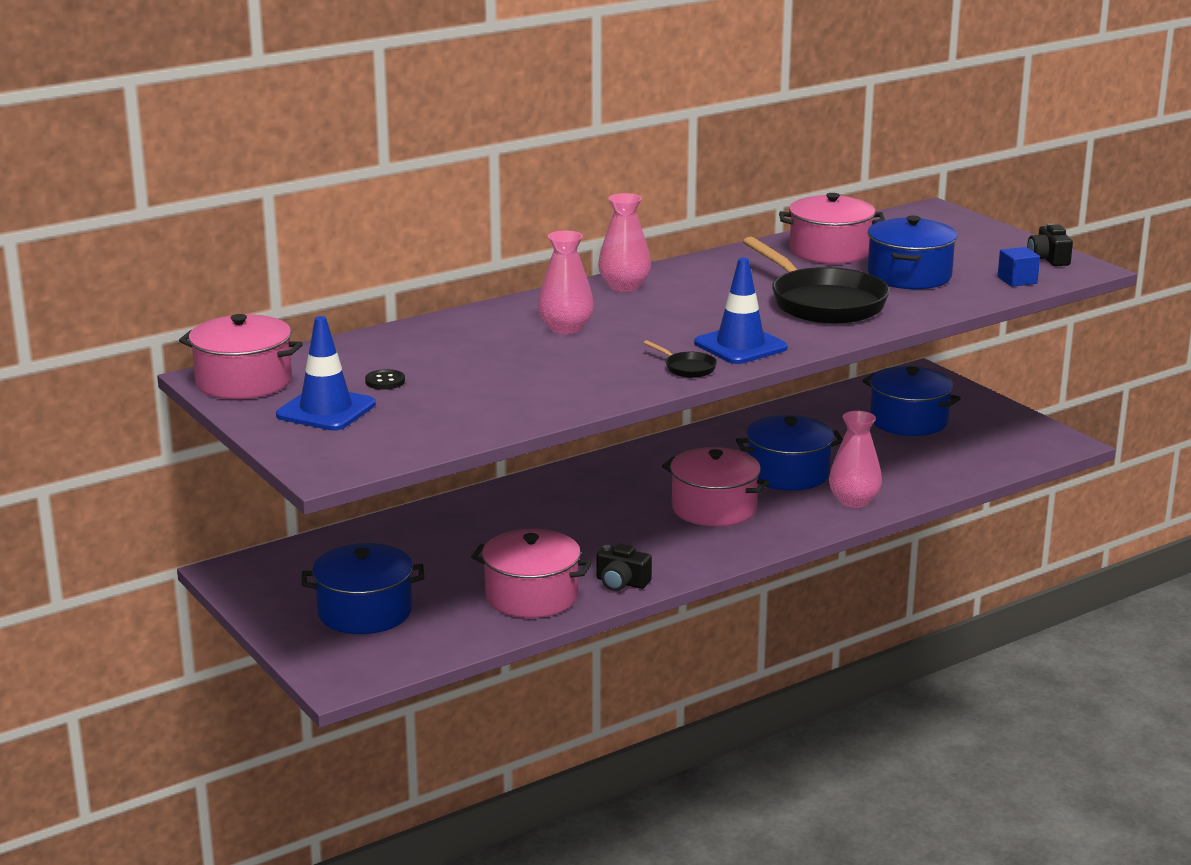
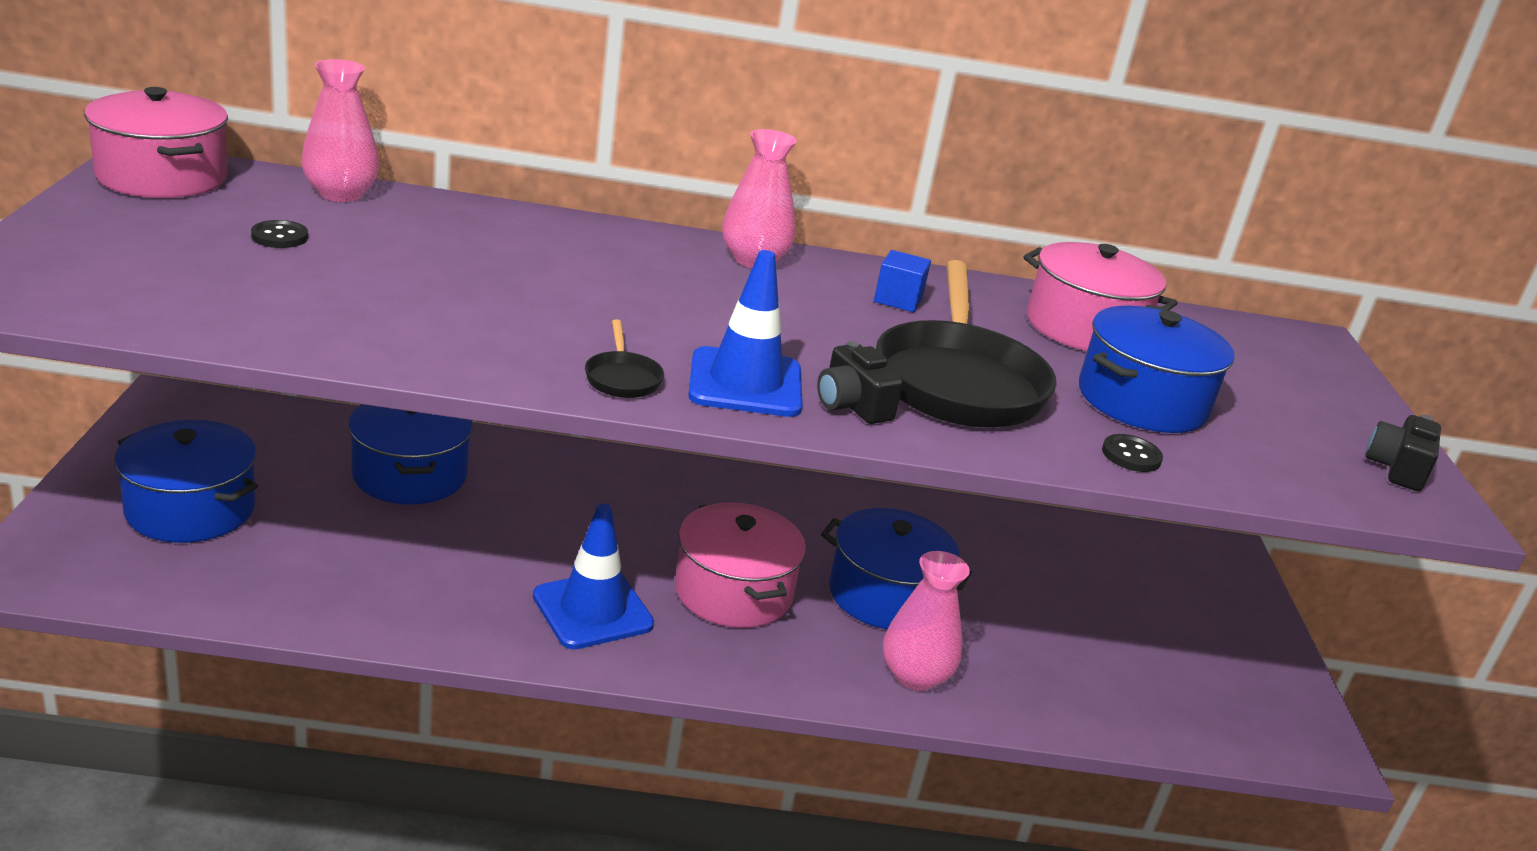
camera: 30 degrees right, 5 degrees up
(326, 410) = (151, 236): blue traffic cone -> blue traffic cone (592, 610)
(531, 596) = (367, 587): pink pot -> none
(565, 328) = (590, 272): pink vase -> pink vase (341, 194)
(621, 583) = (483, 627): black camera -> black camera (852, 405)
(908, 421) = (1133, 605): blue pot -> blue pot (410, 475)
(942, 302) = (1131, 455): none -> black button
(1017, 280) = (1299, 476): blue cube -> blue cube (898, 300)

